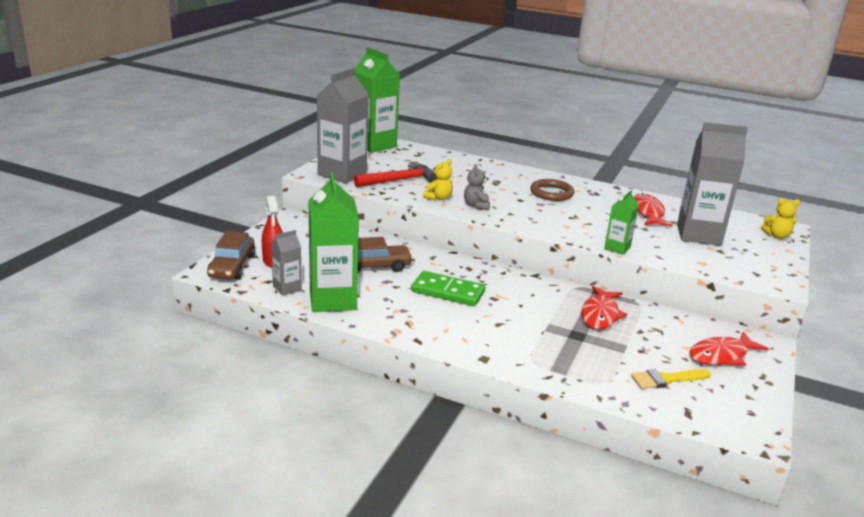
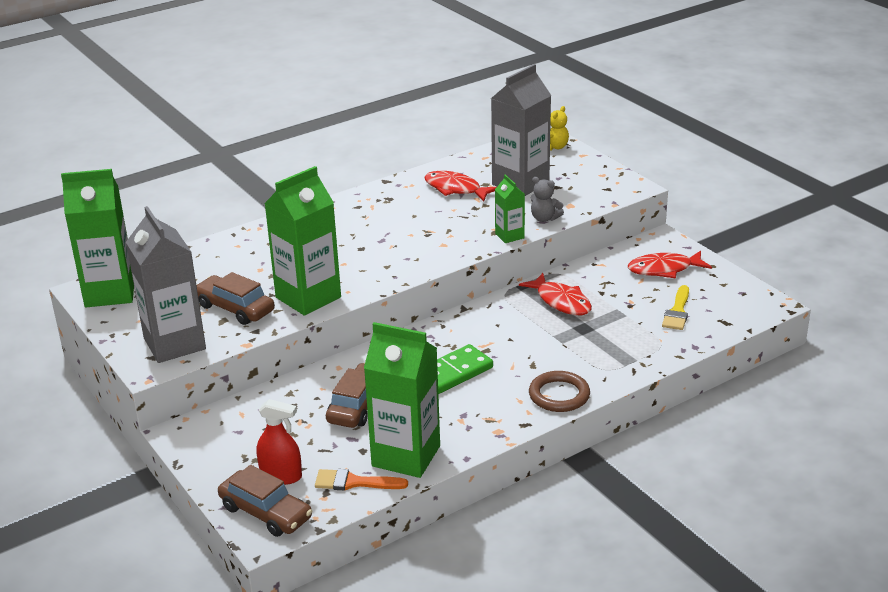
camera: 55 degrees left, 5 degrees up
(287, 288) = (354, 482): grey carton -> orange brush
(399, 180) = (235, 308): red hammer -> brown car
(438, 198) = (308, 297): yellow teddy bear -> green carton
(476, 205) = (349, 280): grey teddy bear -> grey teddy bear (544, 218)
(551, 193) = (364, 223): brown ring -> brown ring (559, 395)
(721, 355) = (664, 269): red fish -> red fish turned 75 degrees clockwise

